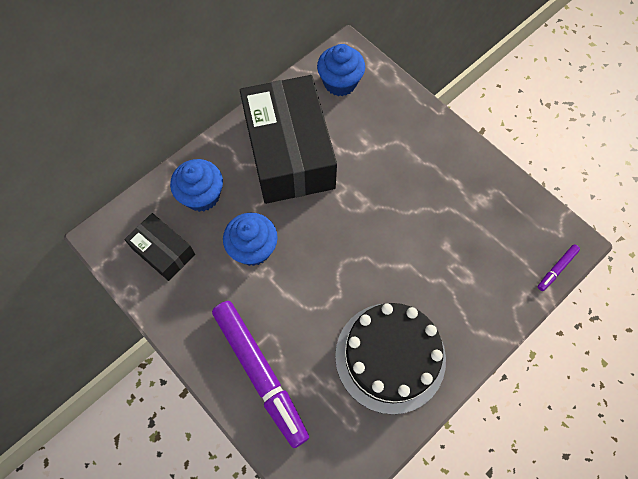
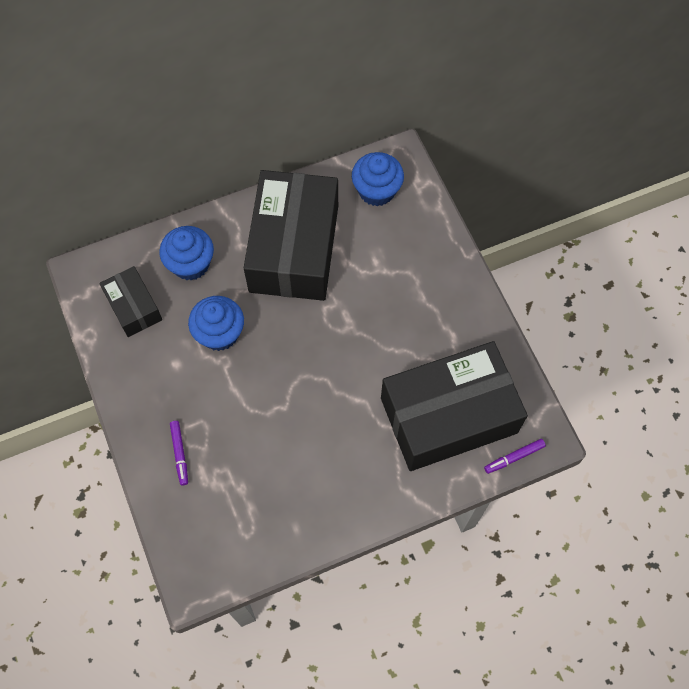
camera: 20 degrees right, 0 degrees up
(260, 373) = (180, 454): purple marker -> purple marker, size x0.42
(390, 357) = (308, 483): black cake -> none
(485, 252) = (448, 415): none -> black box

